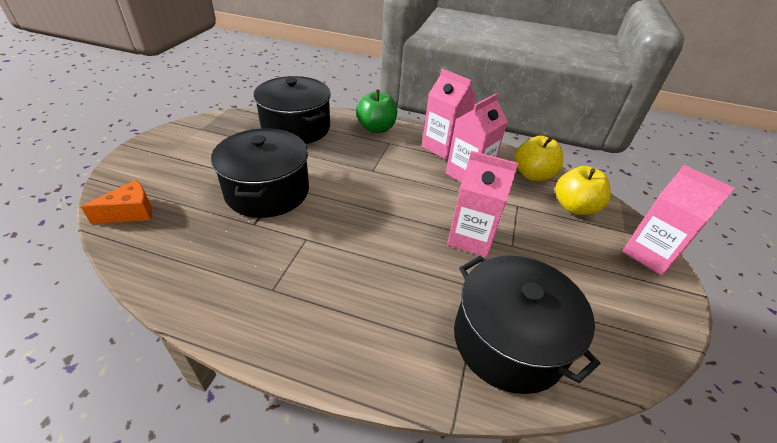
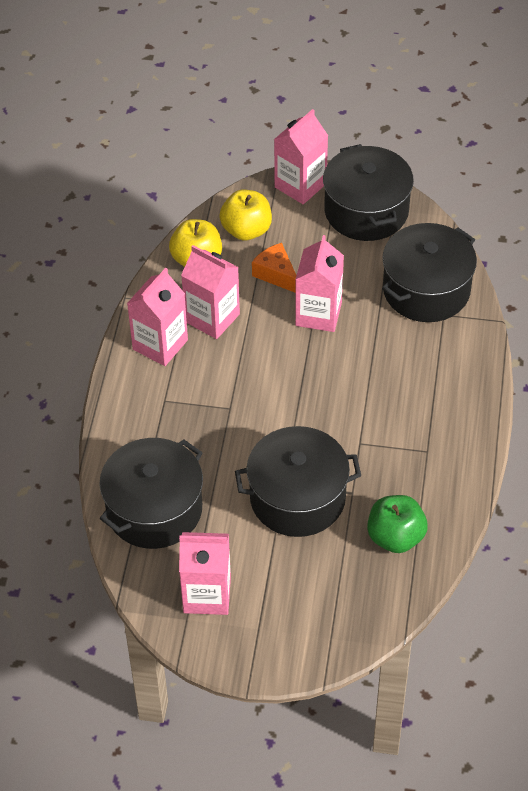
camera: 95 degrees left, 10 degrees up
(130, 212) = (368, 608): orange cheese -> orange cheese (276, 274)
(212, 138) = (207, 594): none -> pink carton
(376, 128) = (132, 419): green apple -> green apple (395, 537)
(630, 304) = (366, 211): none -> black pot

